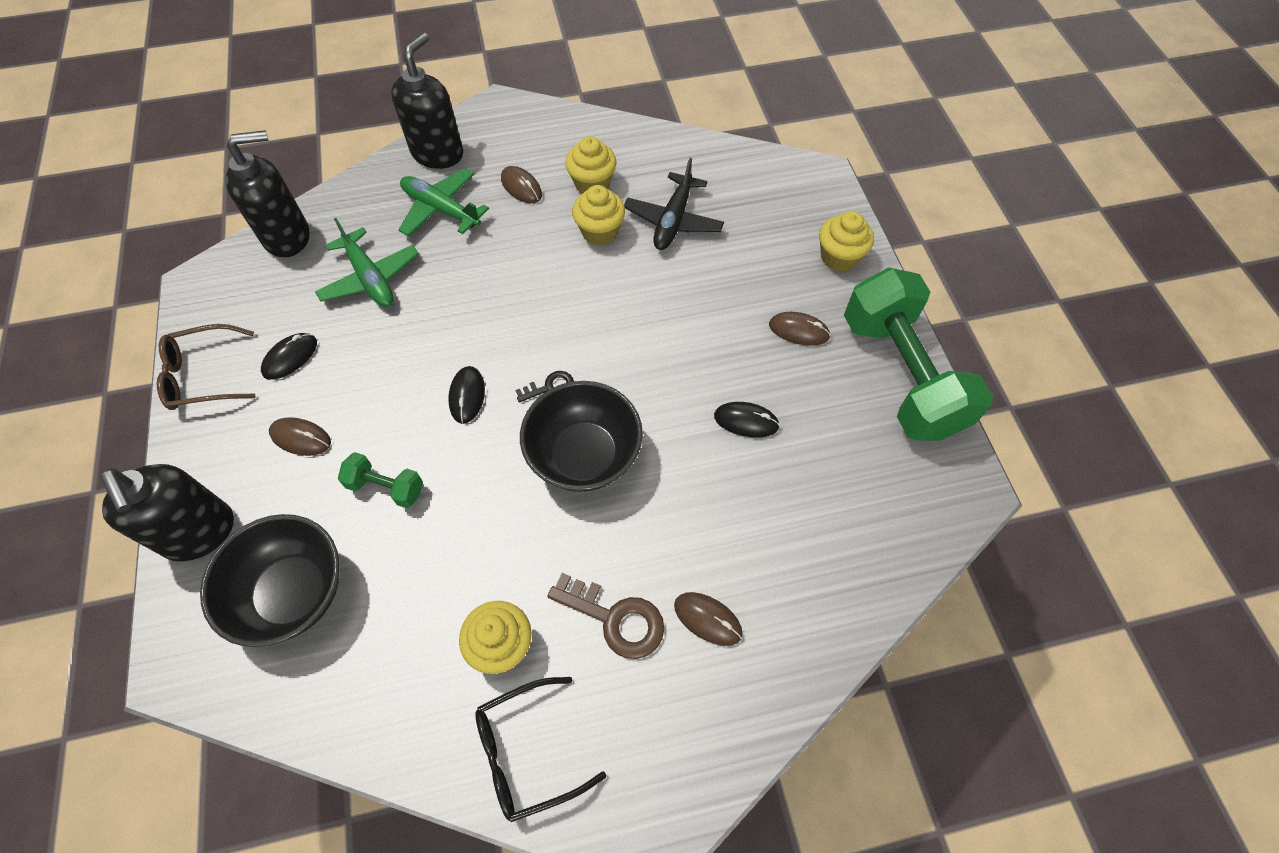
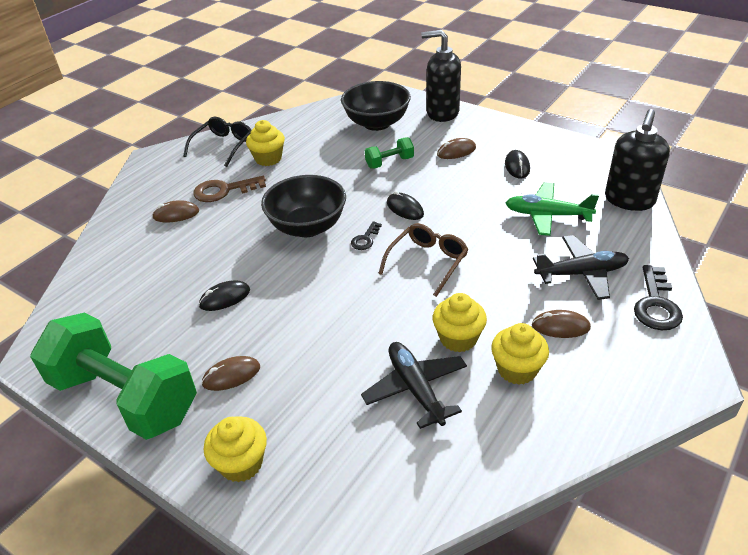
camera: 140 degrees right, 20 degrees down
(204, 375) = (540, 139): brown glasses -> brown glasses (427, 262)
(438, 153) = (656, 304): black soap dispenser -> black key
(441, 209) = (581, 273): green plane -> black plane

